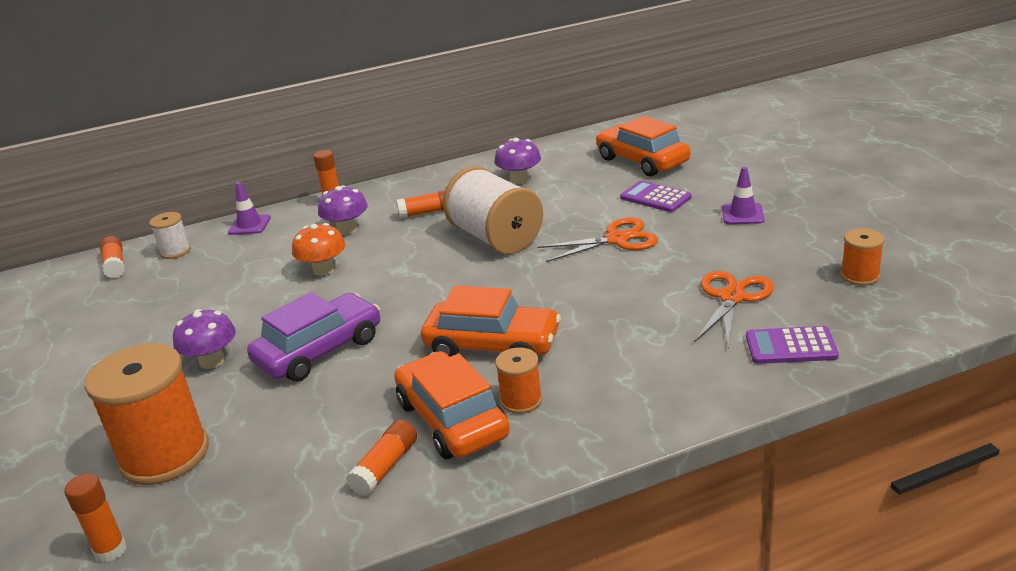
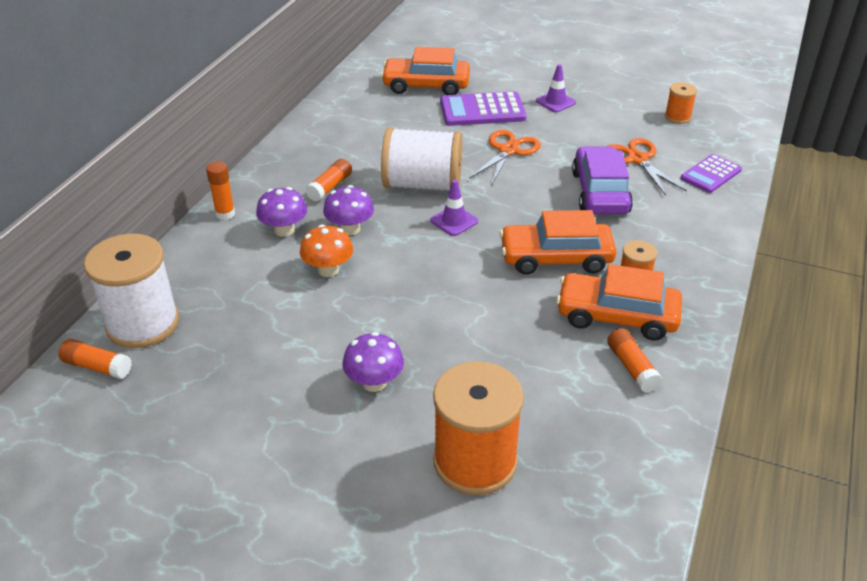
camera: 50 degrees left, 10 degrees up
(110, 551) = (564, 538): orange glue stick -> none
(175, 251) = (143, 324): white spool -> white spool, size x2.06
(249, 225) = (176, 267): purple traffic cone -> purple traffic cone (454, 221)
(319, 350) = (445, 326): purple car -> purple car (600, 192)
(492, 345) = (556, 258): orange car -> orange car turned 150 degrees counterclockwise
(519, 180) = (358, 133): purple mushroom -> purple mushroom (350, 229)
(655, 197) = (482, 110): purple calculator -> purple calculator, size x1.54

